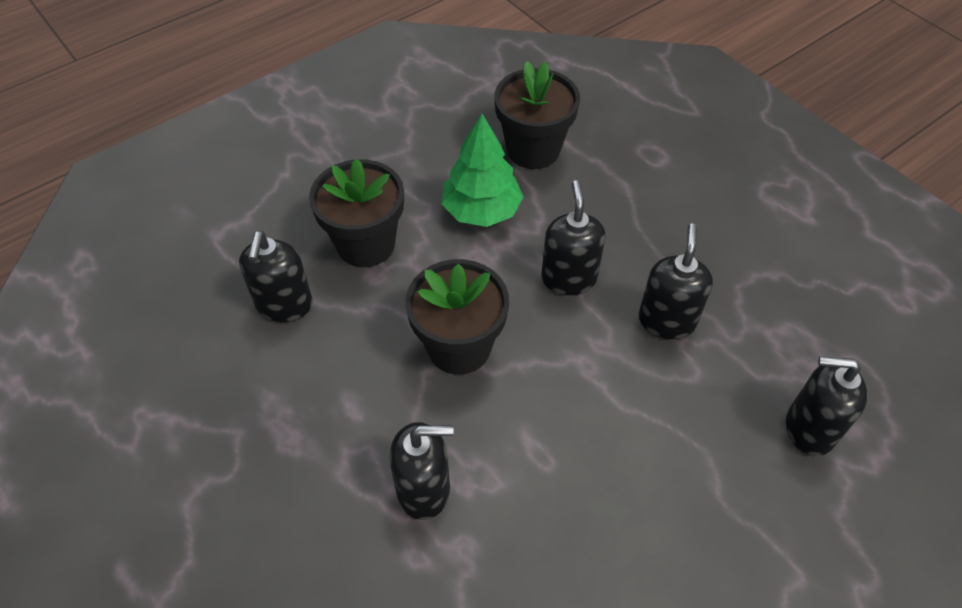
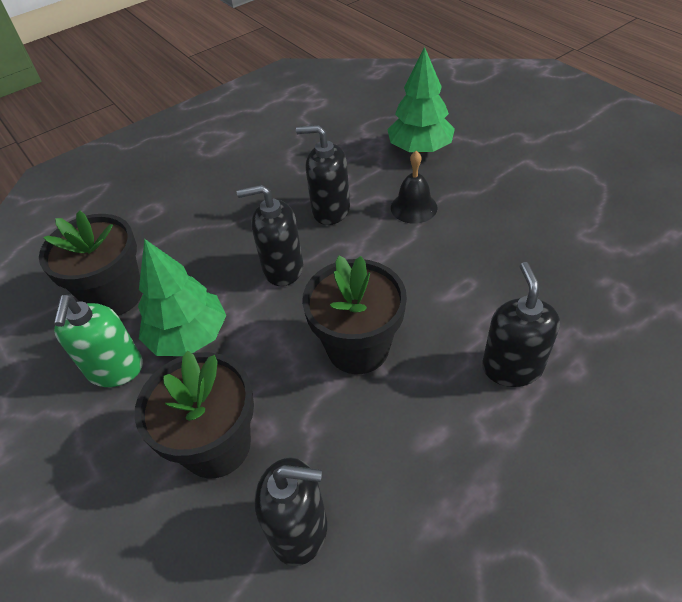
camera: 85 degrees left, 5 degrees down
(448, 166) = (115, 369): none -> green soap dispenser
(679, 412) = (413, 207): none -> black bell
(809, 428) = (420, 149): black soap dispenser -> green tree

